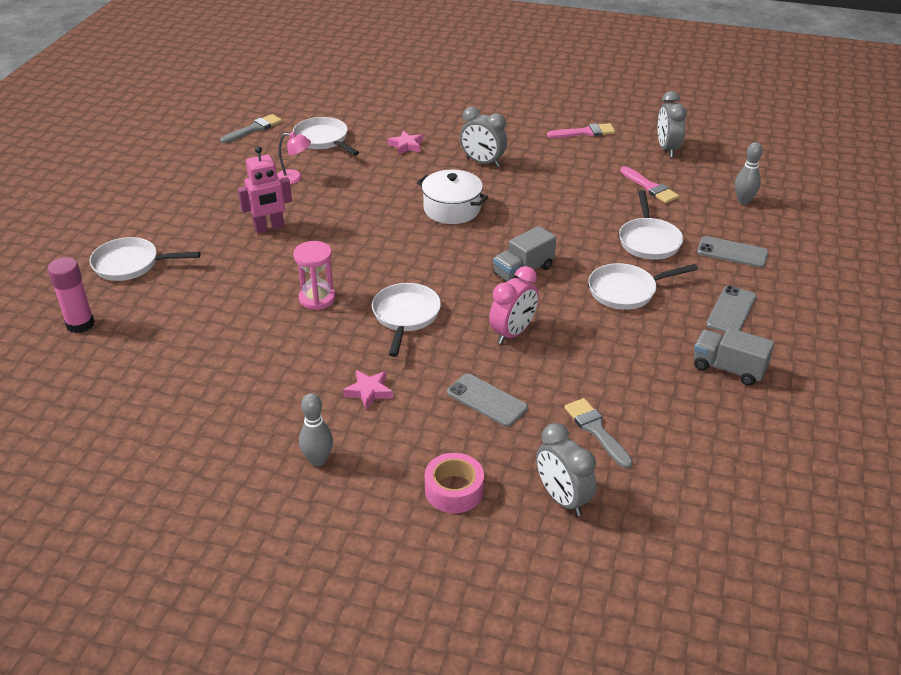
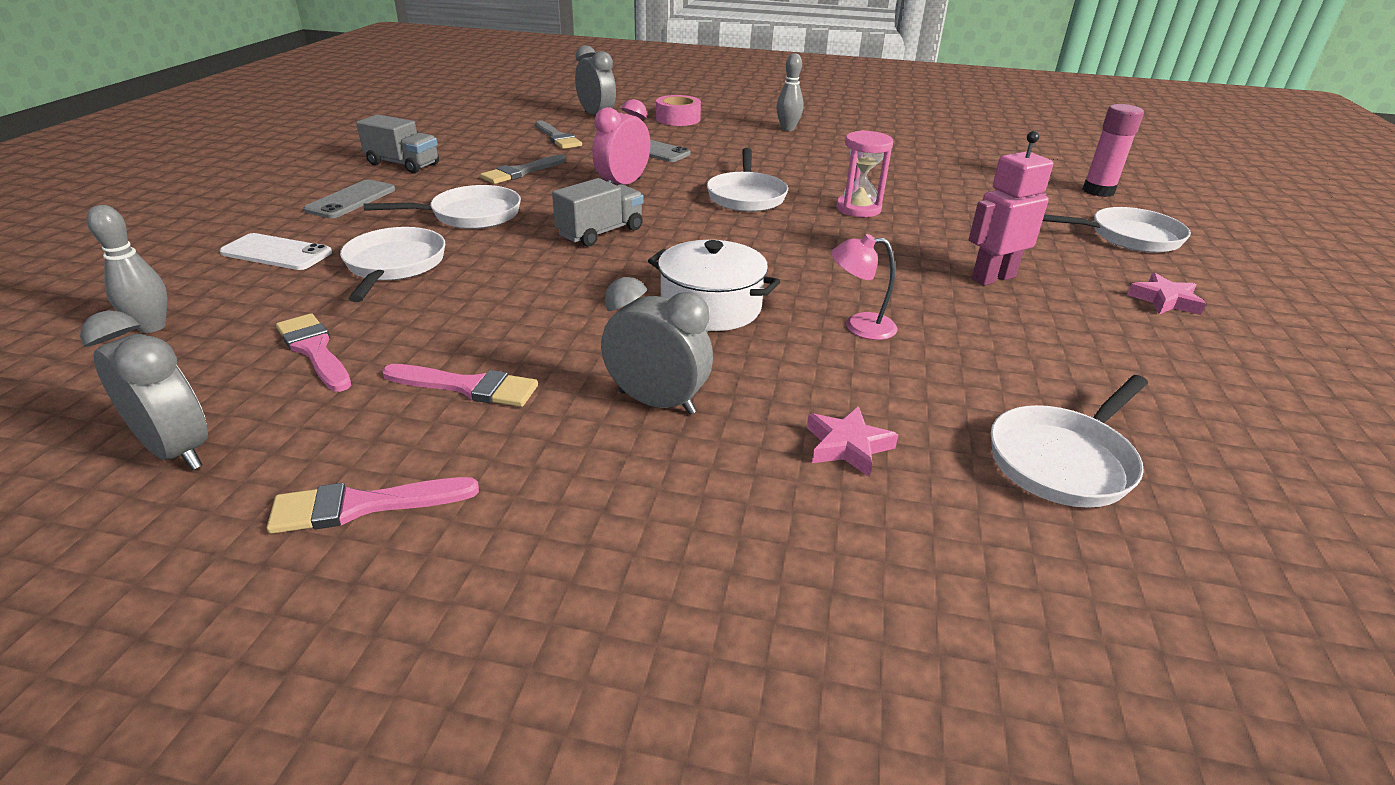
camera: 175 degrees right, 5 degrees down
(254, 129) = (1276, 494): grey brush -> grey brush (522, 172)
(294, 178) = (1035, 359): pink lamp -> pink lamp (859, 326)
(323, 140) = (1063, 460): white pan -> white pan turned 90 degrees clockwise
(369, 391) = (763, 155): pink star -> pink star (1164, 300)
(568, 170) = (467, 387): none -> pink brush
(667, 149) = (177, 451): grey clock -> grey clock turned 45 degrees counterclockwise
(732, 252) = (277, 253): grey phone -> white phone

